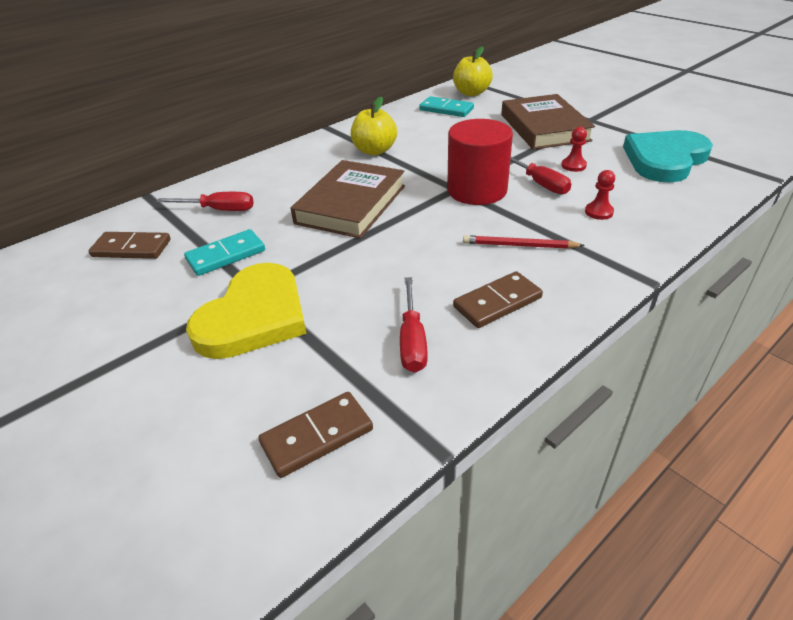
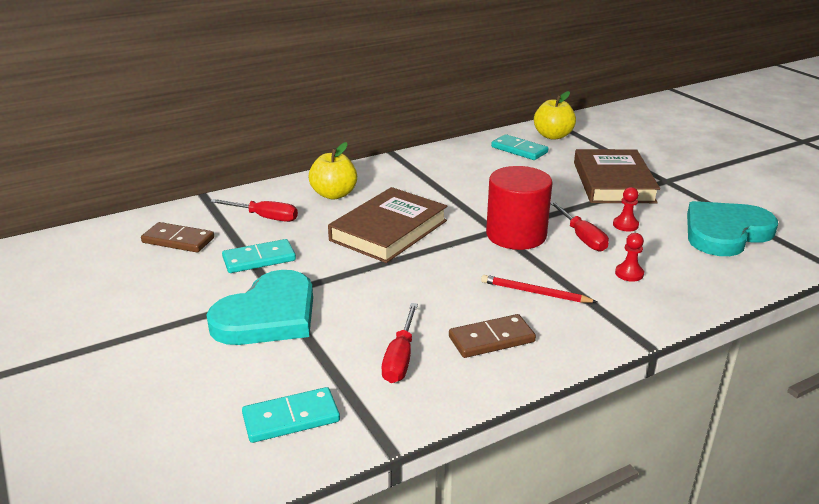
camera: 10 degrees right, 10 degrees down
(254, 316) = (268, 315): yellow heart -> turquoise heart
(317, 436) = (291, 418): brown domino -> turquoise domino
(374, 151) = (430, 182): yellow apple -> yellow apple (334, 194)

